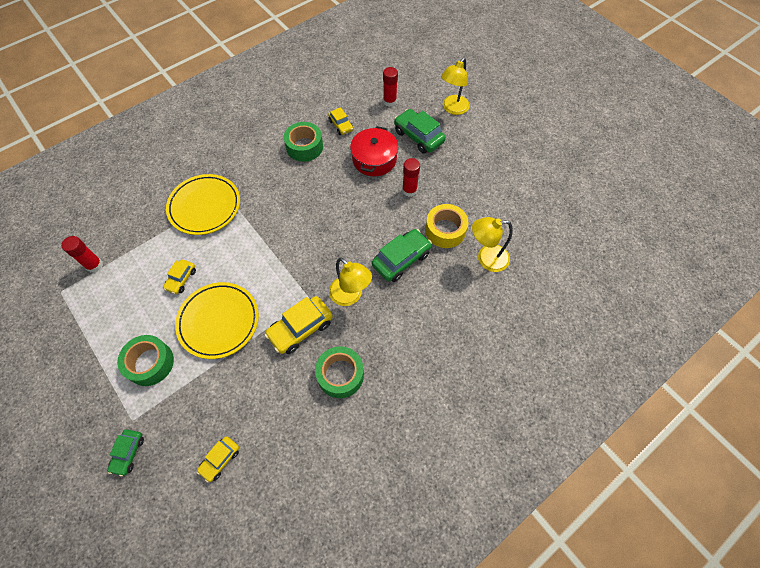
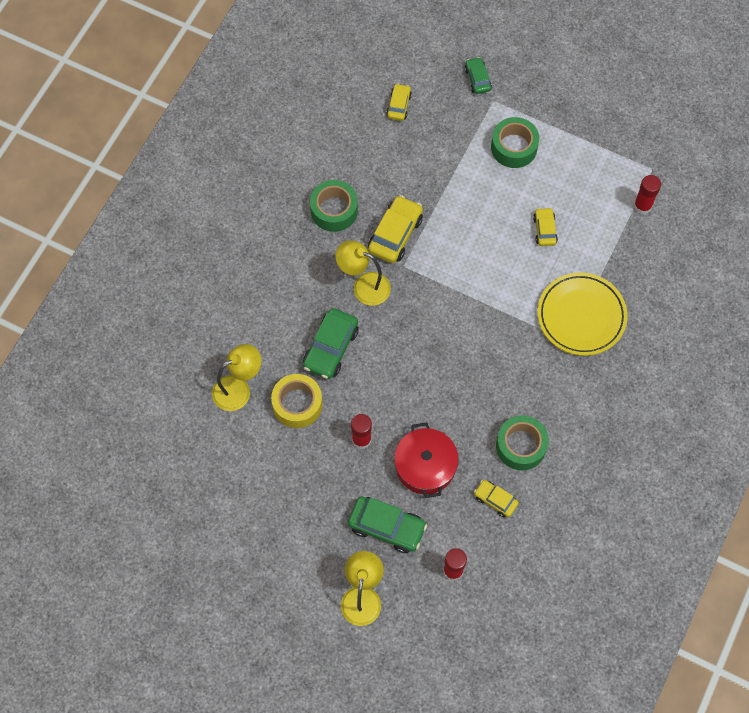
camera: 155 degrees right, 5 degrees up
(219, 321) = (478, 207): yellow plate -> none

